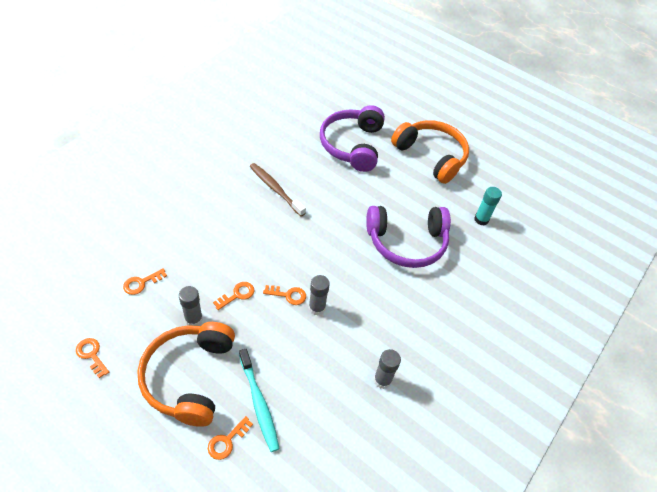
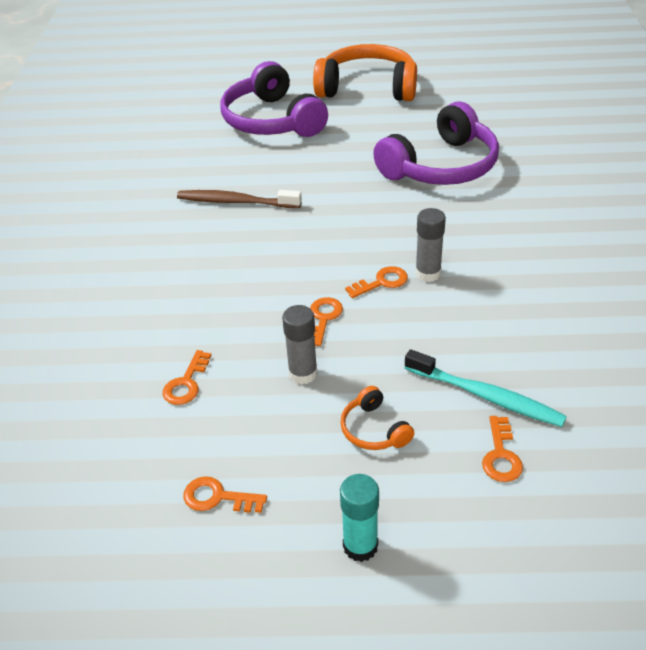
camera: 30 degrees left, 10 degrees down
(189, 377) = (374, 429): orange headphones -> orange headphones, size x0.43
(382, 380) = (578, 288): grey glue stick -> none
(481, 219) = (485, 110): turquoise glue stick -> turquoise glue stick (360, 546)

